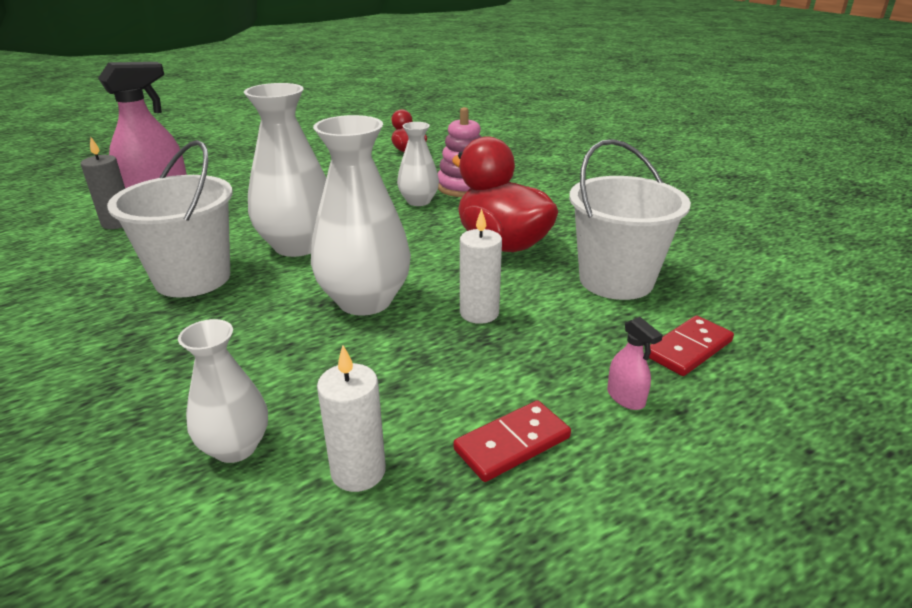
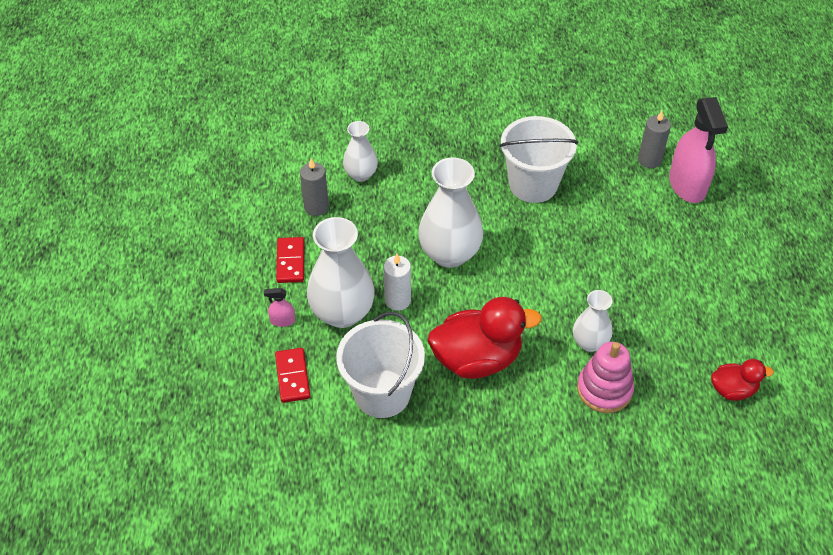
camera: 120 degrees right, 20 degrees up
(298, 246) = (549, 243): white vase -> white vase (342, 313)
(358, 471) = (316, 207): white candle -> grey candle

